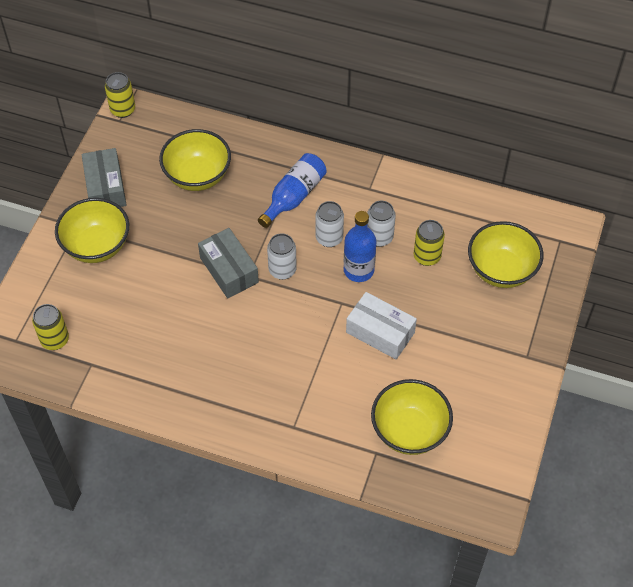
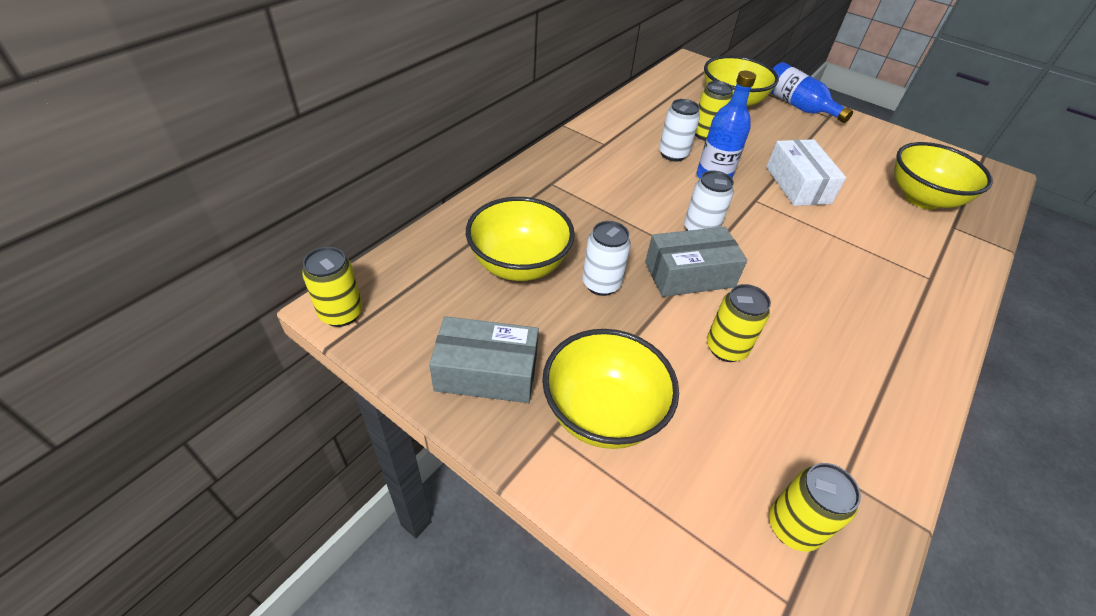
camera: 75 degrees left, 10 degrees down
(167, 299) = (726, 348): none -> yellow can
(294, 196) = (593, 194): blue bottle -> blue bottle (797, 106)
(329, 238) = (663, 185): white can -> white can (601, 284)
(380, 332) = (797, 185): white box -> white box turned 60 degrees counterclockwise

